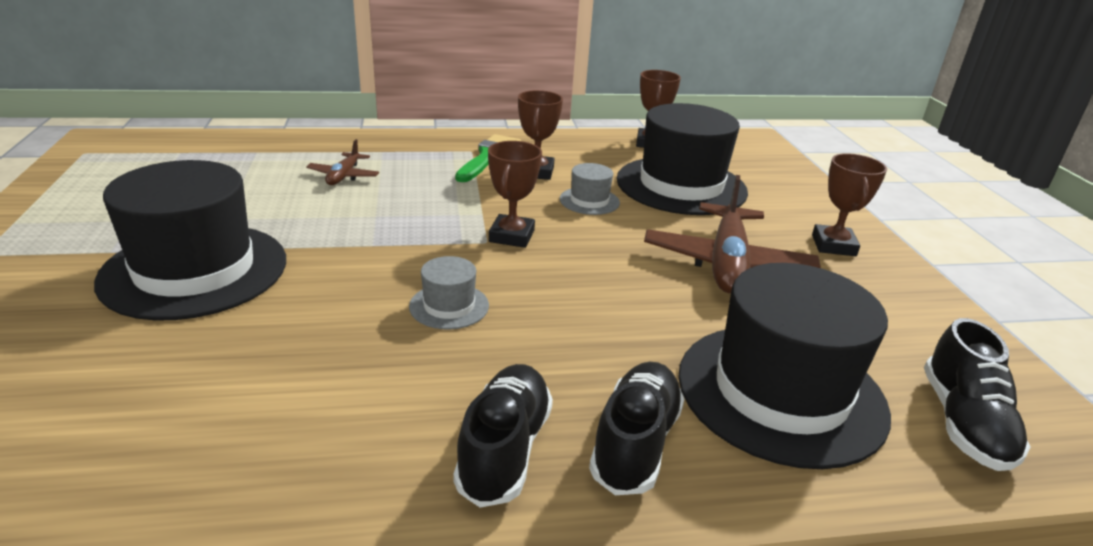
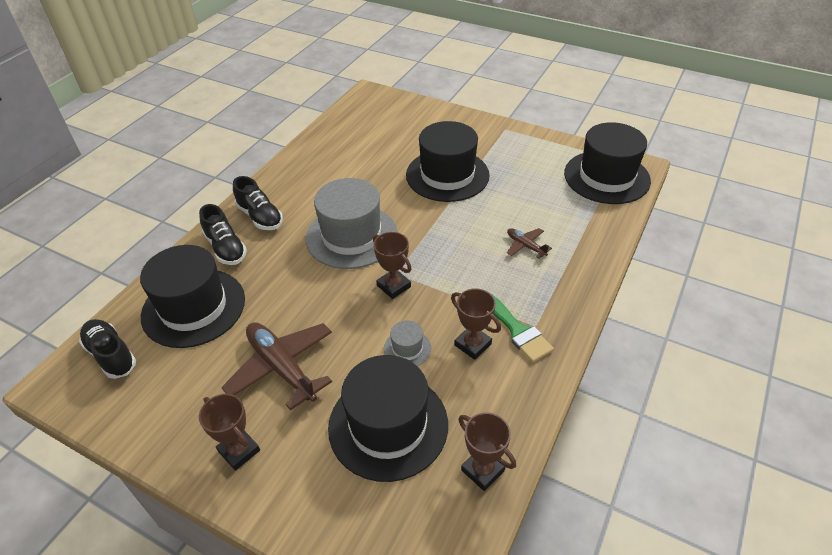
camera: 130 degrees right, 15 degrees up
(139, 154) = (606, 177): none -> black hat
(449, 306) = (351, 236): grey hat -> grey hat, size x2.29

